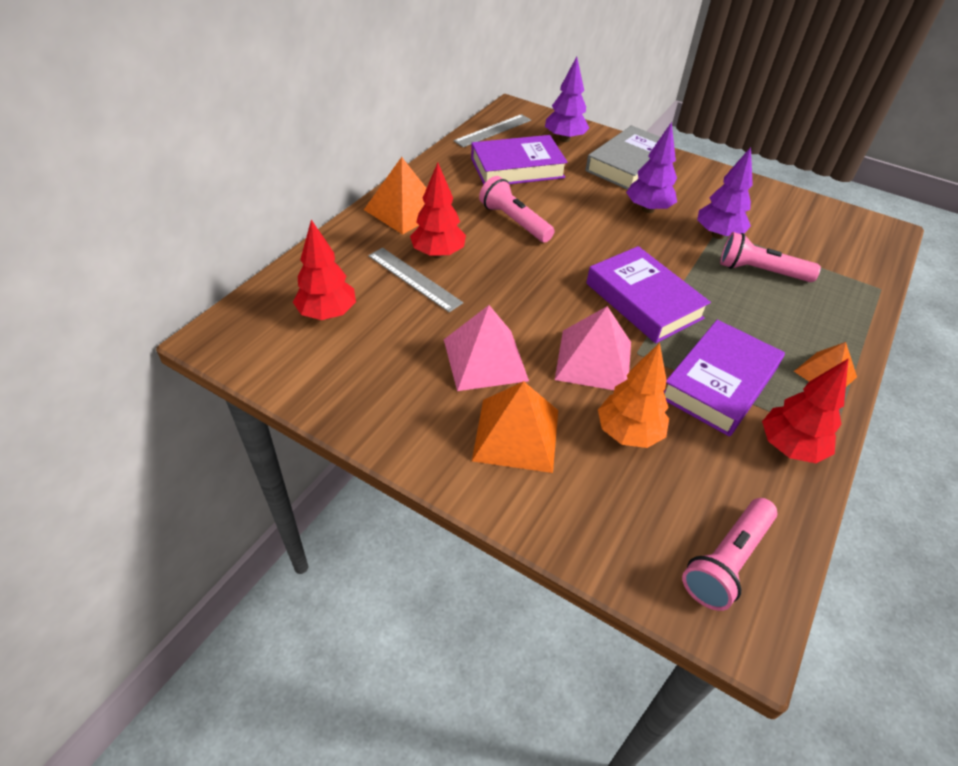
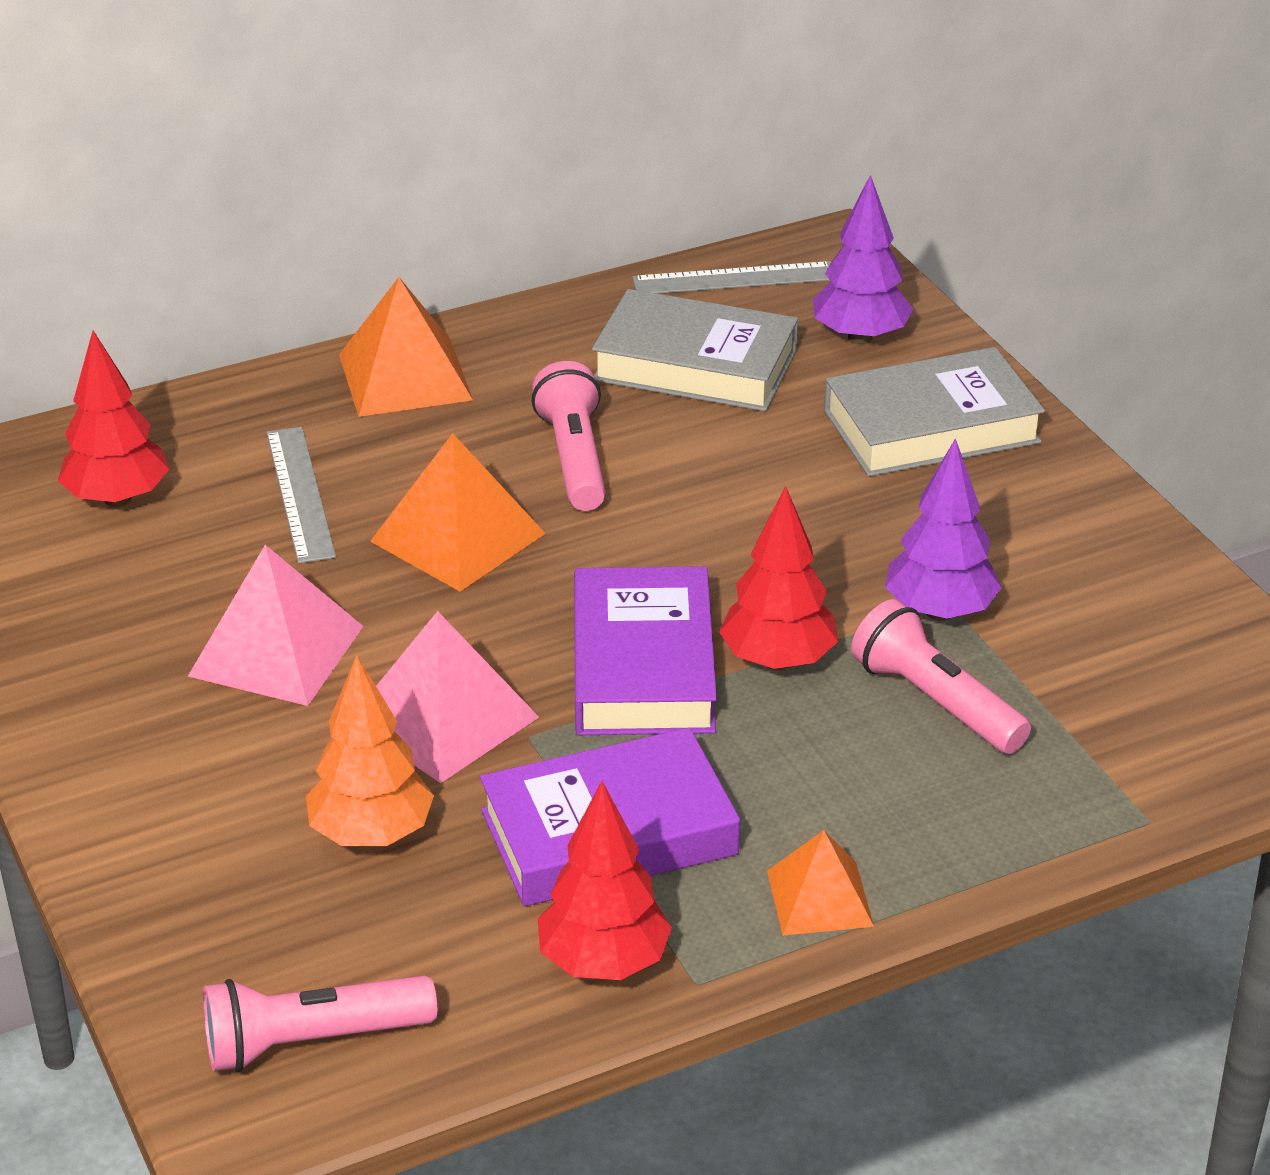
camera: 35 degrees right, 10 degrees down
(438, 254) = (381, 468): red tree -> red tree (777, 661)
(516, 434) = (206, 766): orange pyramid -> orange pyramid (458, 537)
(517, 168) = (695, 365): purple book -> grey book
(648, 209) = (858, 520): purple tree -> none

